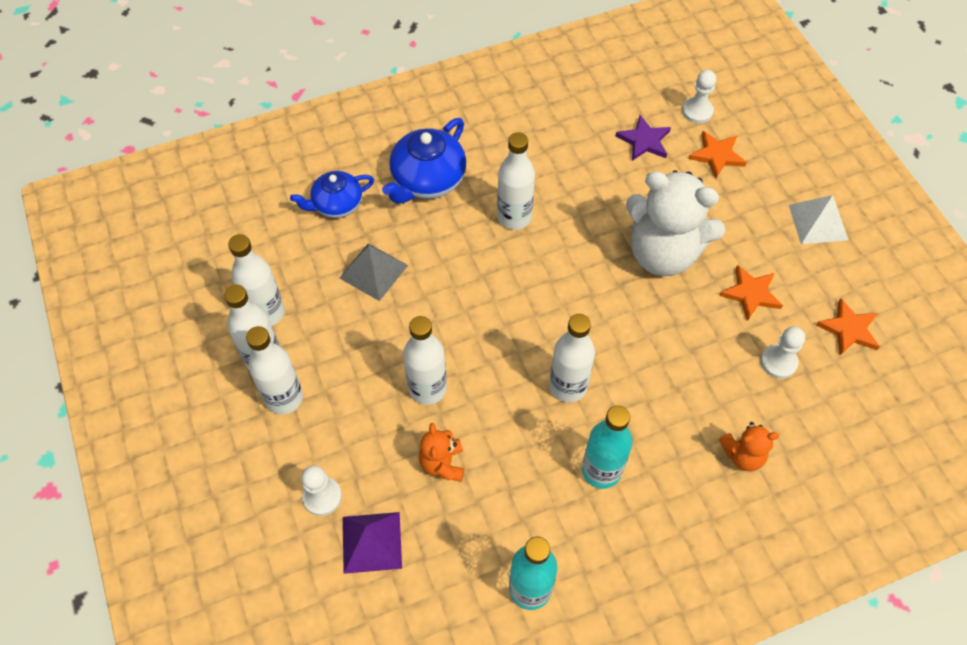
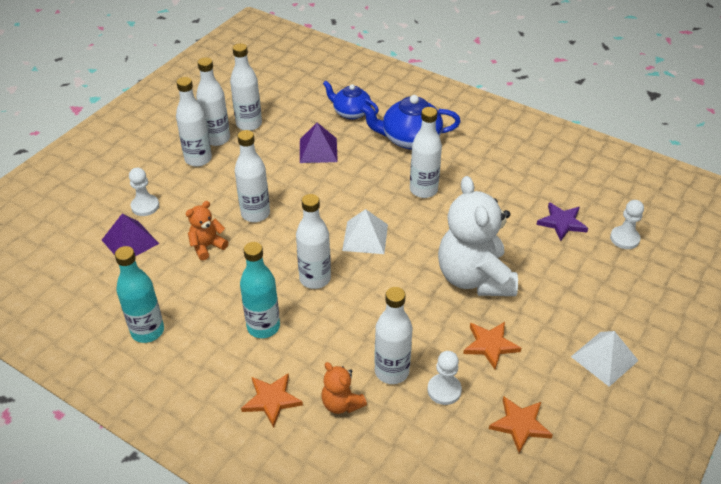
camera: 55 degrees right, 15 degrees down
(373, 271) = (318, 150): grey pyramid -> purple pyramid
(542, 308) = (365, 237): none -> white pyramid
(717, 155) = (597, 268): orange star -> orange star (272, 400)
(731, 390) = (391, 371): none -> white bottle

